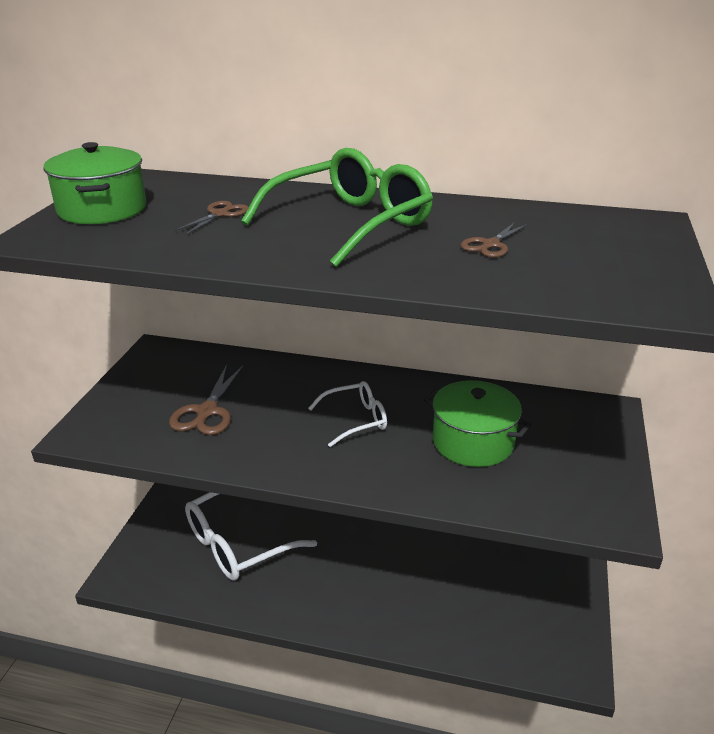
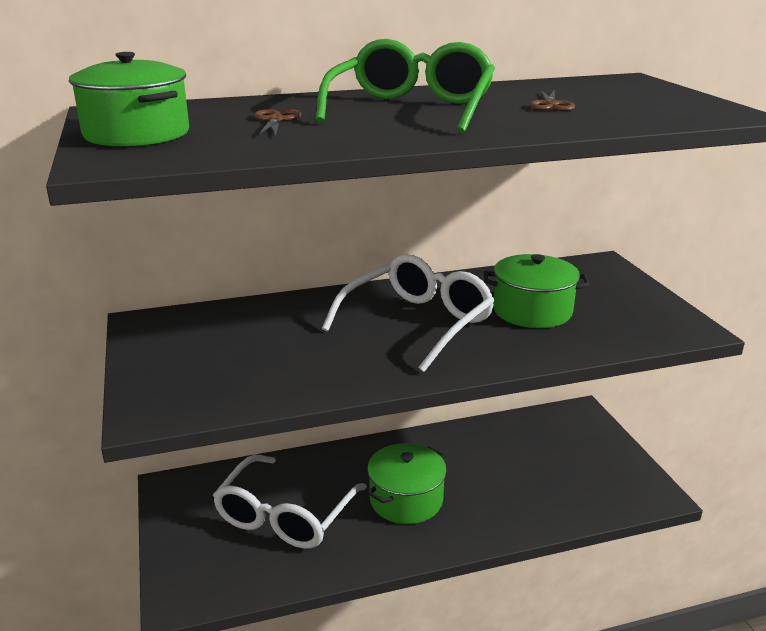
camera: 30 degrees left, 5 degrees down
(207, 412) = (266, 356): brown scissors -> none
(340, 570) = (406, 500): none -> green pot
(355, 420) = (418, 323): white glasses -> white glasses, size x1.82

